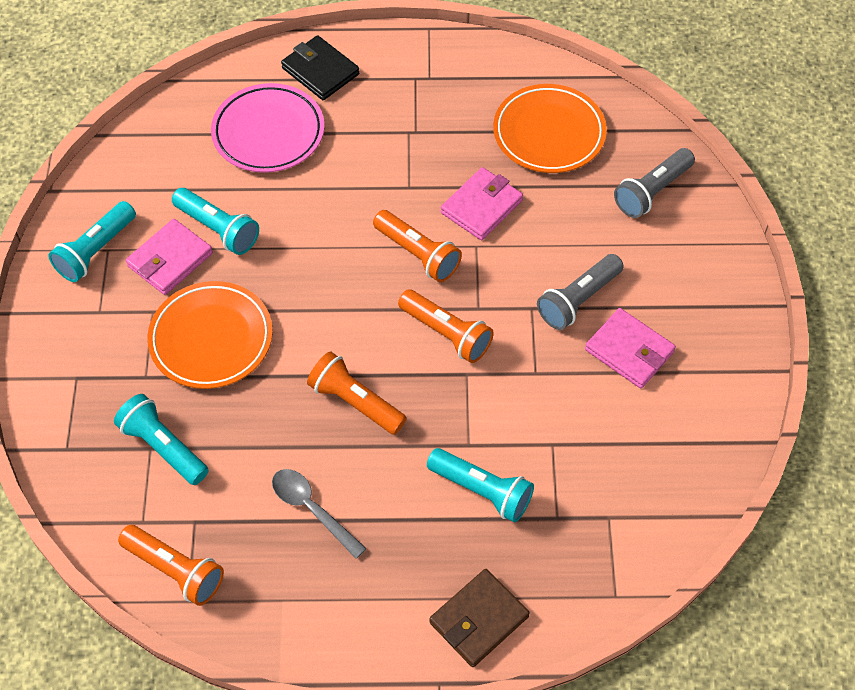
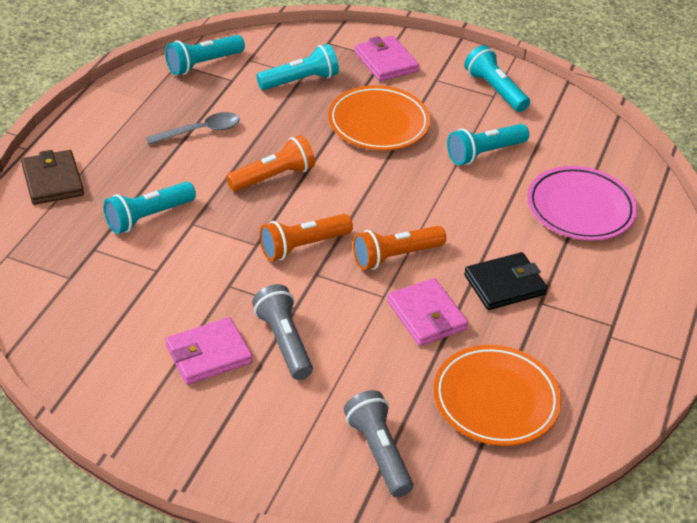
camera: 110 degrees right, 15 degrees down
(170, 260) = (466, 122): pink wallet -> pink wallet (386, 62)
(175, 570) = (203, 64): orange flashlight -> turquoise flashlight
(320, 71) = (646, 262): black wallet -> black wallet (504, 285)

